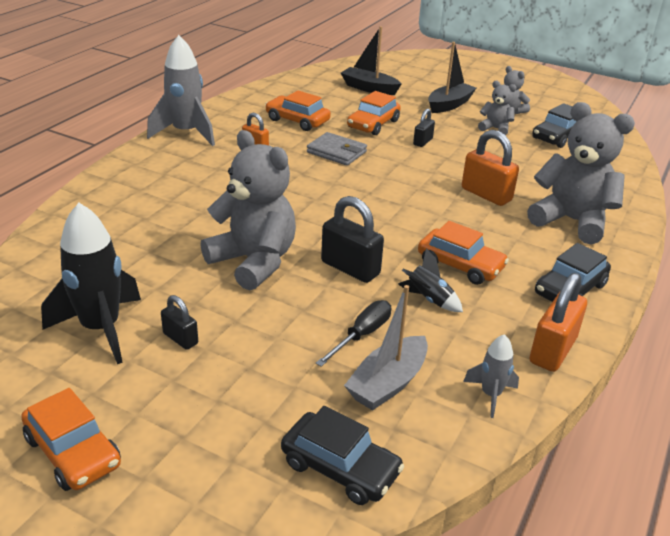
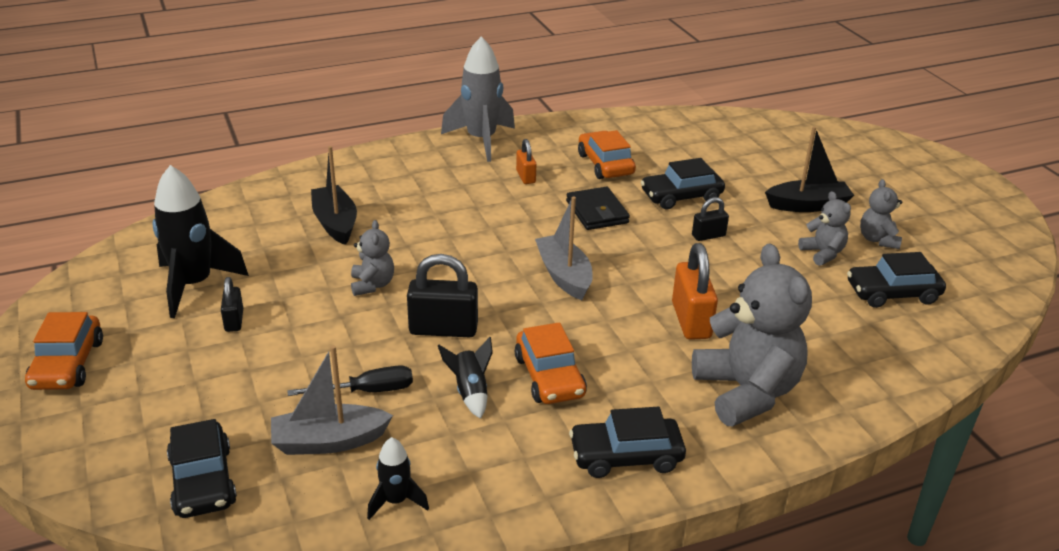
camera: 40 degrees right, 0 degrees up
(254, 262) = (372, 285): grey teddy bear -> grey teddy bear, size x0.49
(336, 152) = (597, 212): grey wallet -> black wallet
(350, 268) = (443, 329): black padlock -> black padlock turned 75 degrees counterclockwise
(369, 88) = (738, 154): black boat -> black boat (335, 223)
(373, 124) = (681, 196): orange car -> black car
(375, 199) = (564, 275): none -> grey boat
(490, 395) = (396, 501): grey rocket -> black rocket
(552, 350) = (513, 499): orange padlock -> none

